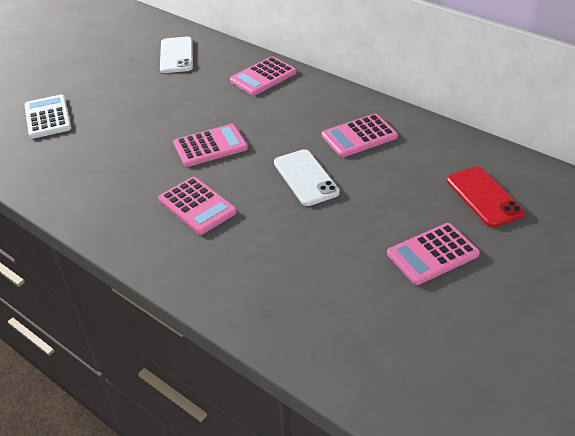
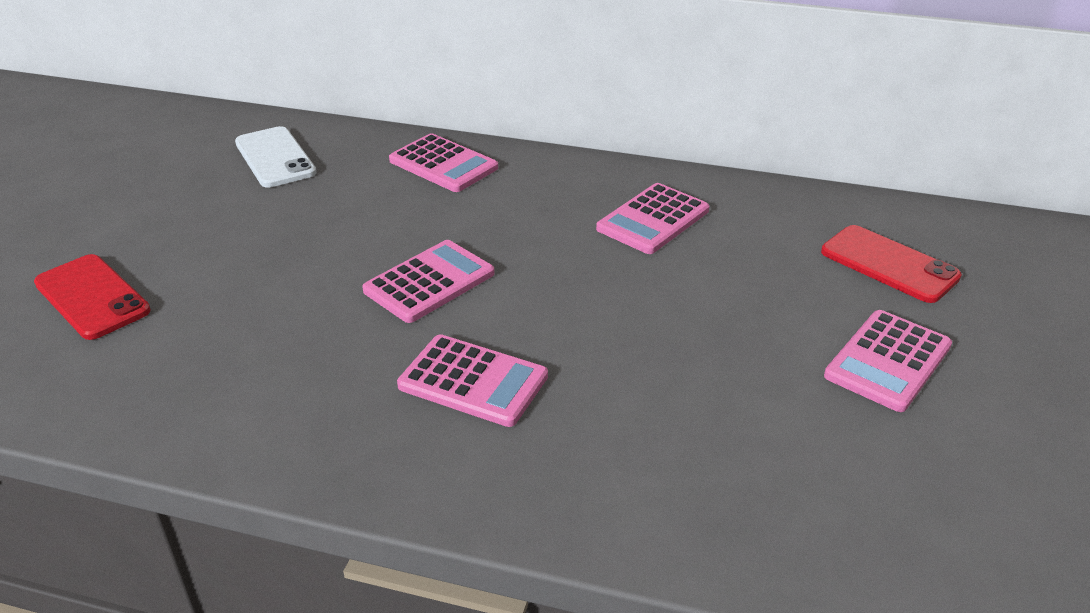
camera: 25 degrees left, 5 degrees down
(48, 117) = (92, 297): white calculator -> red phone
(263, 77) = (443, 164): pink calculator -> pink calculator turned 75 degrees counterclockwise
(305, 178) = (618, 296): white phone -> none

